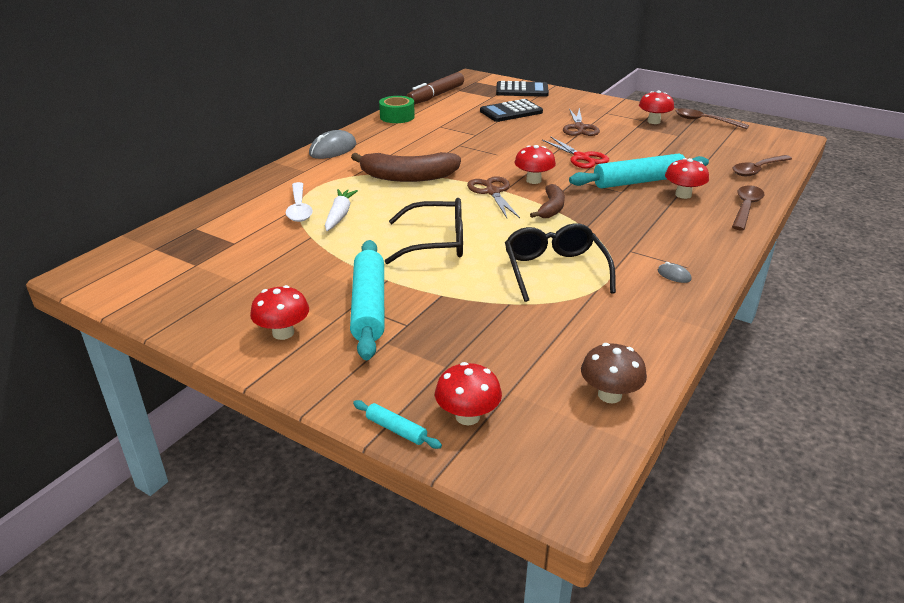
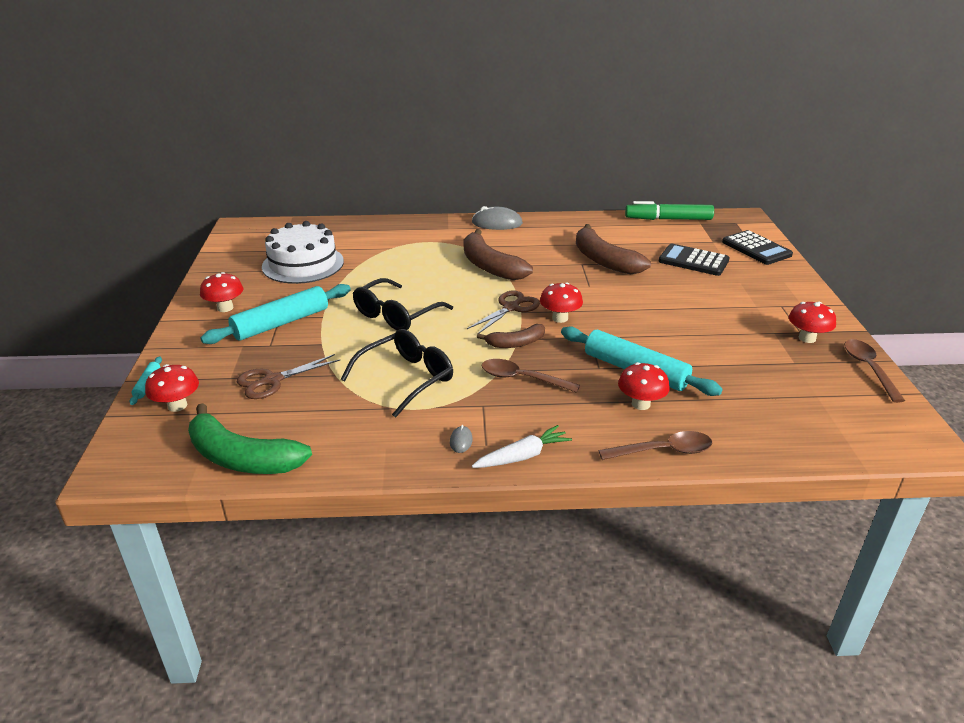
camera: 55 degrees right, 0 degrees up
(254, 260) = (303, 264): none -> white cake
(299, 208) = (388, 249): white spoon -> none
(339, 215) = (395, 266): white carrot -> white carrot (522, 456)
(397, 117) = (596, 221): green tape -> none
(435, 96) = (668, 219): brown marker -> green marker
(436, 242) = (396, 315): black glasses -> black glasses turned 75 degrees clockwise
(466, 136) = (604, 260): none -> brown banana
(579, 128) = (715, 304): brown scissors -> brown scissors (272, 380)
(581, 157) = (644, 326): red scissors -> none
(609, 395) = (242, 458): brown mushroom -> green banana
(757, 170) = (781, 437): brown spoon -> brown spoon (522, 378)

